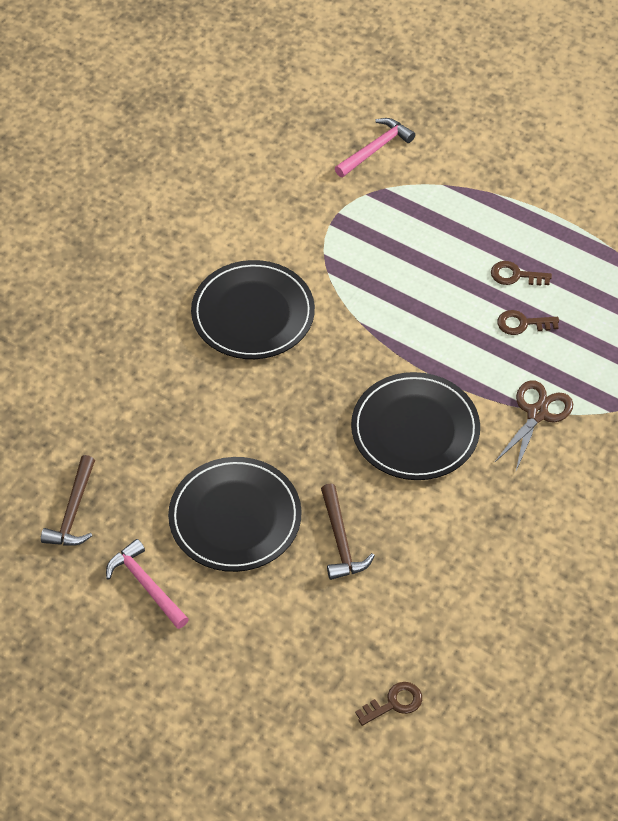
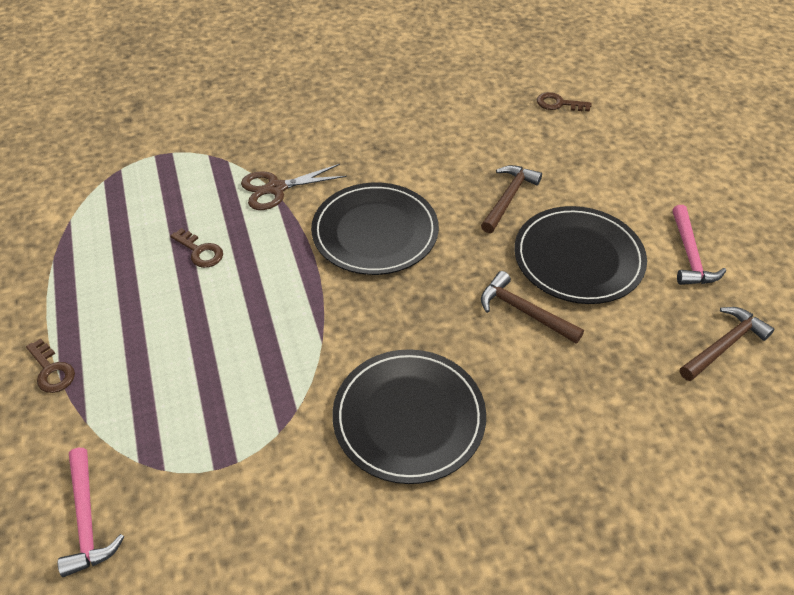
camera: 140 degrees left, 5 degrees down
(240, 439) = (524, 311): none -> brown hammer
(375, 149) = (87, 520): pink hammer -> pink hammer turned 105 degrees counterclockwise
(515, 275) = (151, 291): brown key -> brown key (51, 370)

